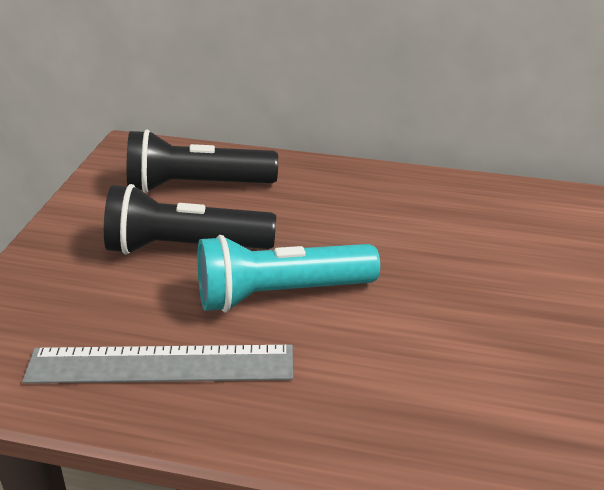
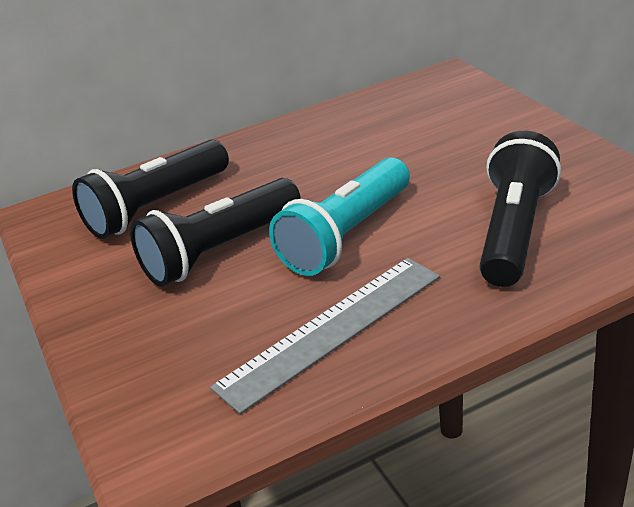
camera: 35 degrees left, 0 degrees up
(410, 383) = (515, 231): none -> black flashlight

